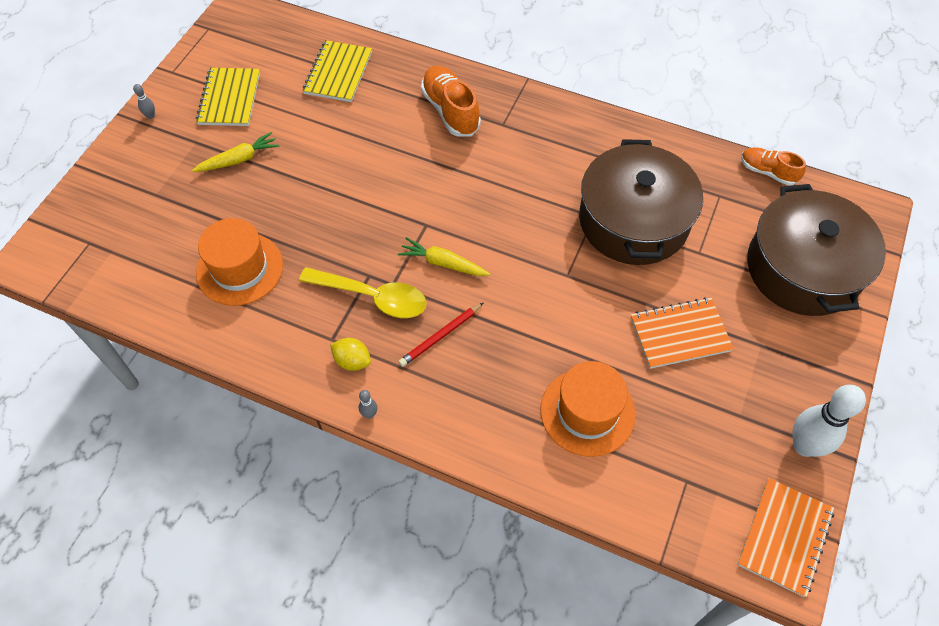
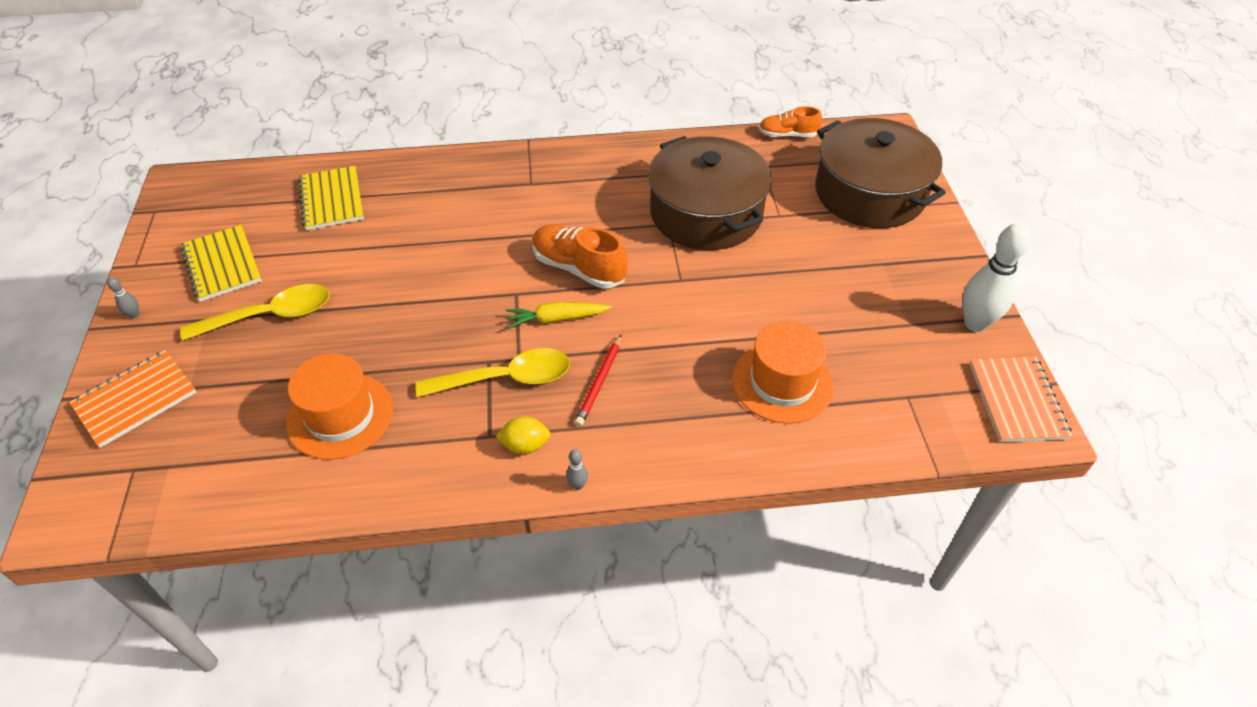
camera: 30 degrees left, 10 degrees down
(238, 159) = (270, 315): yellow carrot -> yellow spoon
(450, 111) = (472, 190): orange shoe -> orange shoe (579, 268)
(680, 334) = (812, 284): orange notebook -> orange notebook (135, 399)

